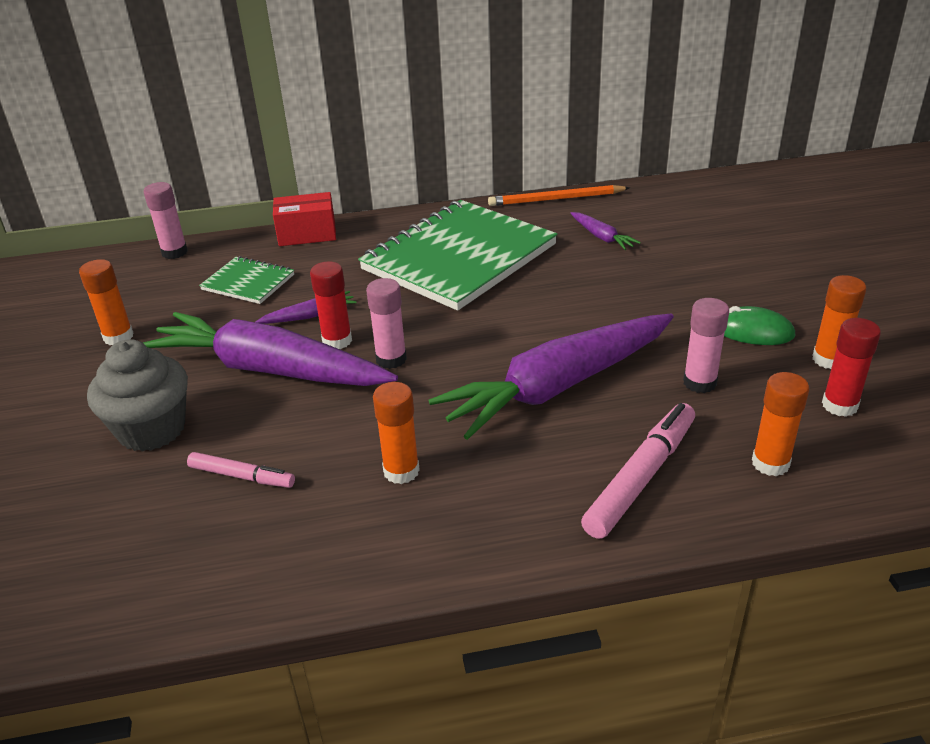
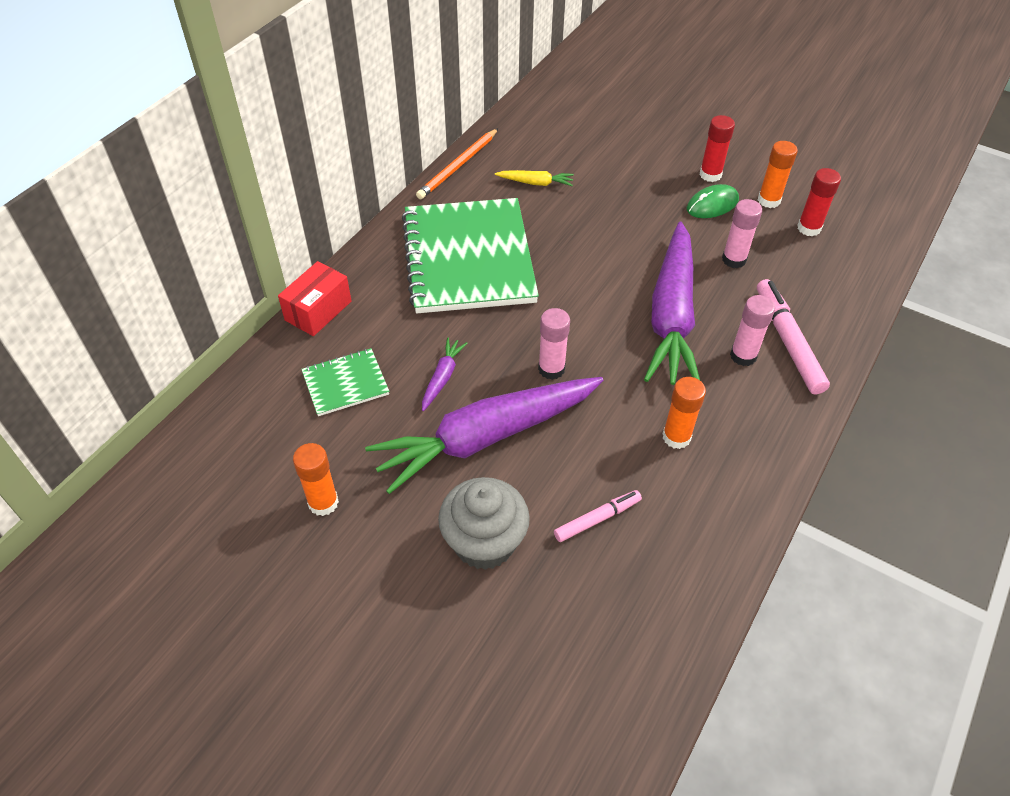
camera: 50 degrees left, 15 degrees up
(174, 252) = (229, 401): pink glue stick -> pink glue stick (743, 356)
(337, 341) = (494, 382): red glue stick -> red glue stick (710, 174)
(602, 237) = (536, 183): purple carrot -> yellow carrot
(770, 463) = (826, 287): orange glue stick -> none

